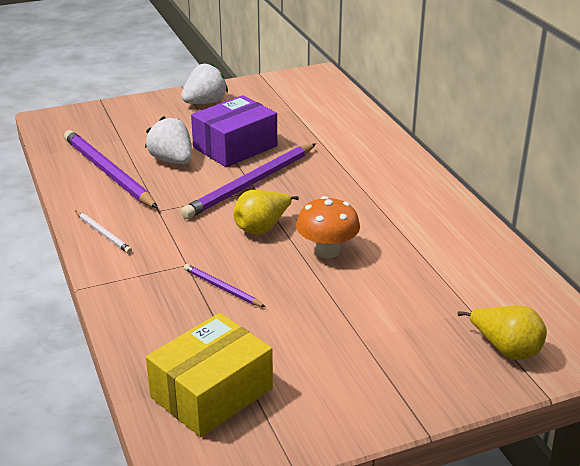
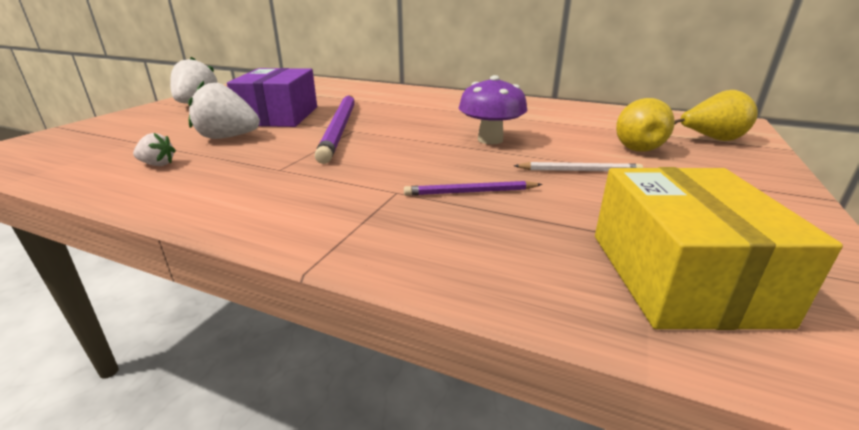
camera: 45 degrees left, 5 degrees down
(103, 234) = (242, 208): white pencil -> white pencil (579, 170)
(108, 172) = (157, 164): purple pencil -> white strawberry
(262, 227) = (409, 145): yellow pear -> yellow pear (635, 146)
(327, 251) = (490, 140): orange mushroom -> purple mushroom

